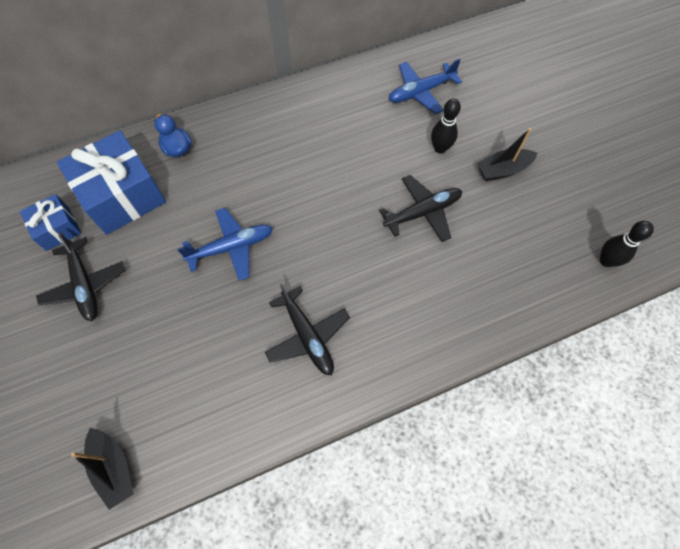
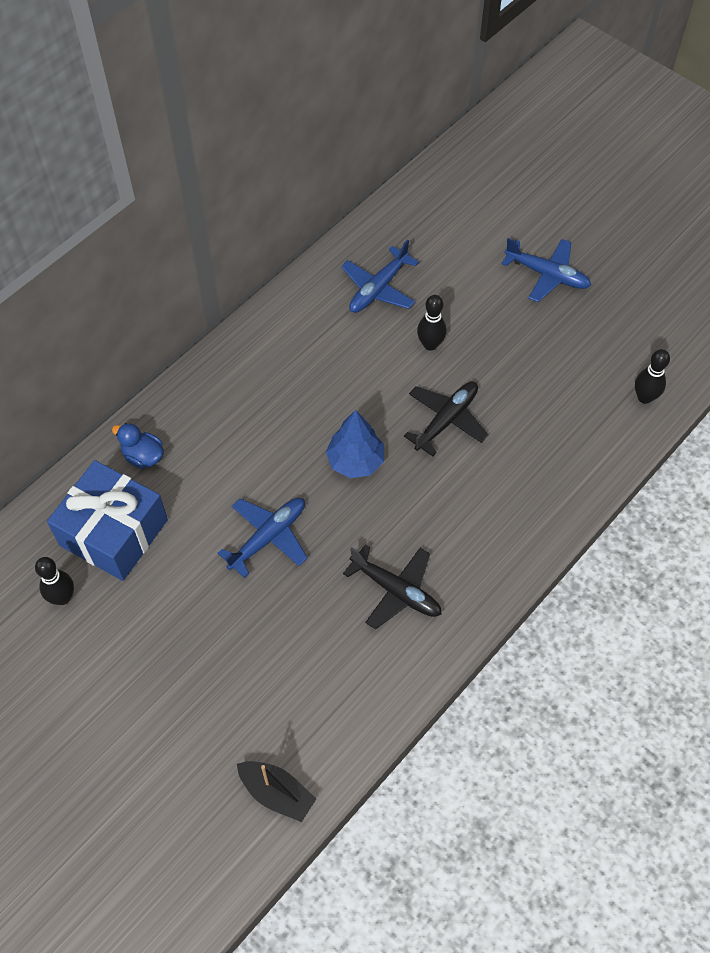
camera: 25 degrees left, 5 degrees down
(58, 229) = (62, 597): blue gift -> black bowling pin
(85, 284) = (133, 641): black plane -> none
(332, 215) = (355, 461): none -> blue tree
(502, 170) = (505, 343): black boat -> none
(564, 129) = (547, 275): none -> blue plane

